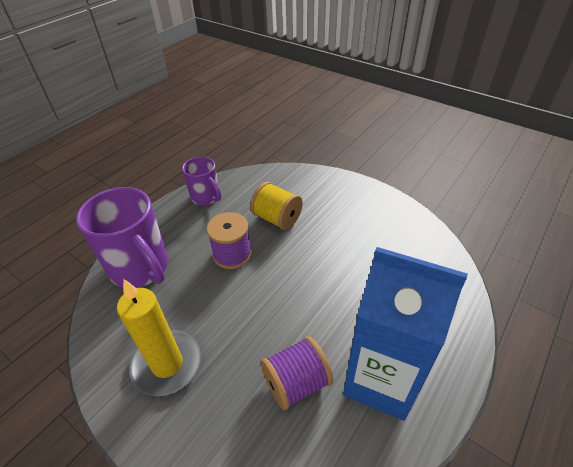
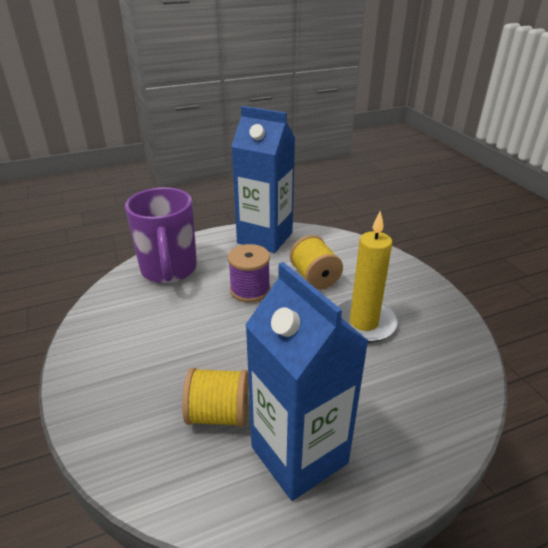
camera: 30 degrees right, 10 degrees down
(167, 364) = (131, 346): yellow candle -> yellow candle (363, 323)
(206, 197) = (265, 238): purple mug -> blue carton
(296, 383) = (219, 414): purple spool -> yellow spool

